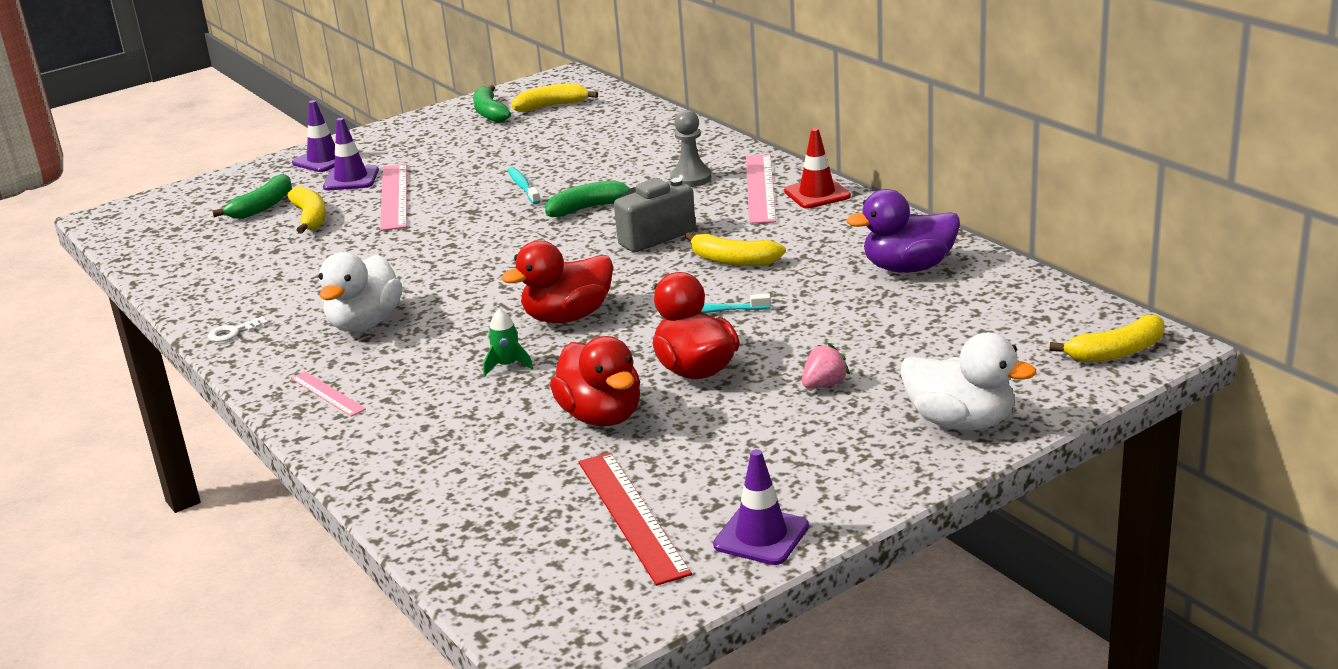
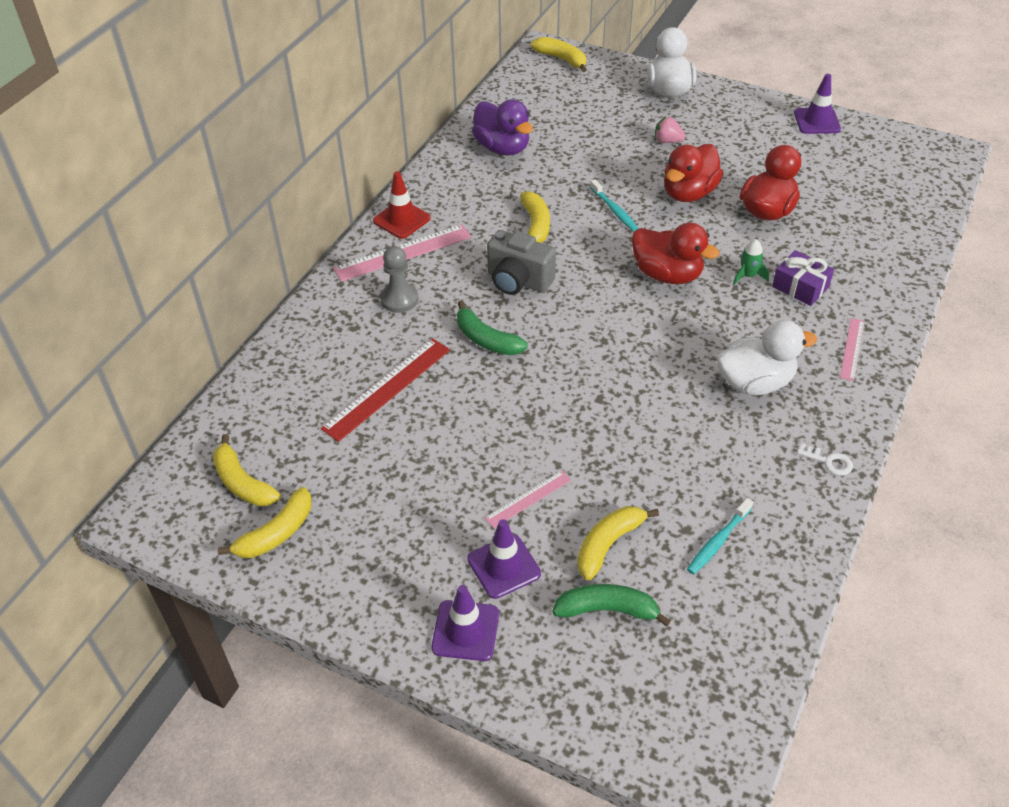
camera: 120 degrees left, 20 degrees up
(394, 196) = (528, 499): pink ruler -> pink ruler, size x0.56
(450, 393) = (800, 287): none -> purple gift
(490, 113) = (276, 533): green banana -> yellow banana
(523, 187) = (462, 405): turquoise toothbrush -> turquoise toothbrush (718, 541)
(632, 516) = (841, 165): red ruler -> red ruler (387, 388)

